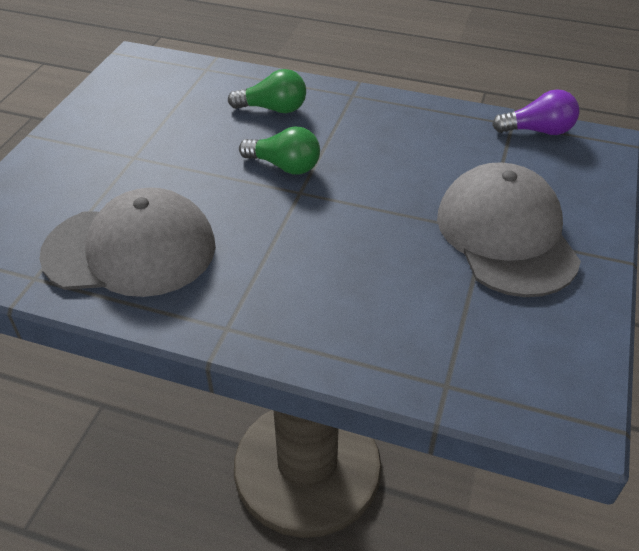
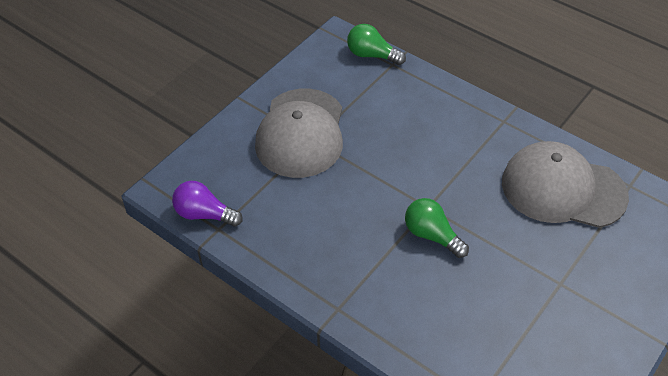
camera: 160 degrees left, 5 degrees up
(273, 109) = (421, 310): green light bulb -> green light bulb (371, 55)

